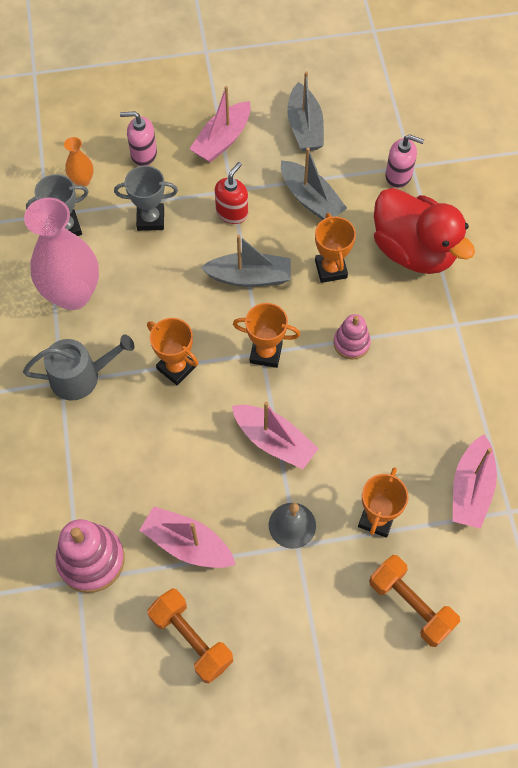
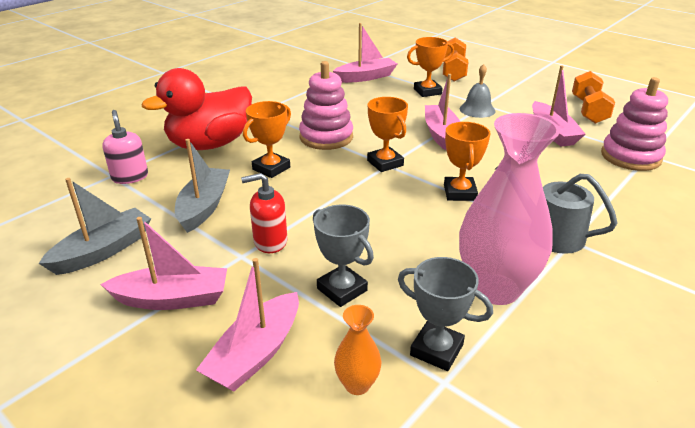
camera: 130 degrees left, 30 degrees down
(143, 154) = (256, 353): pink soap dispenser -> pink boat
(249, 277) = (329, 199): grey boat -> none
(351, 343) = (326, 137): pink stacking toy -> pink stacking toy, size x1.65
(413, 251) = (210, 144): red duck -> red duck turned 135 degrees counterclockwise

